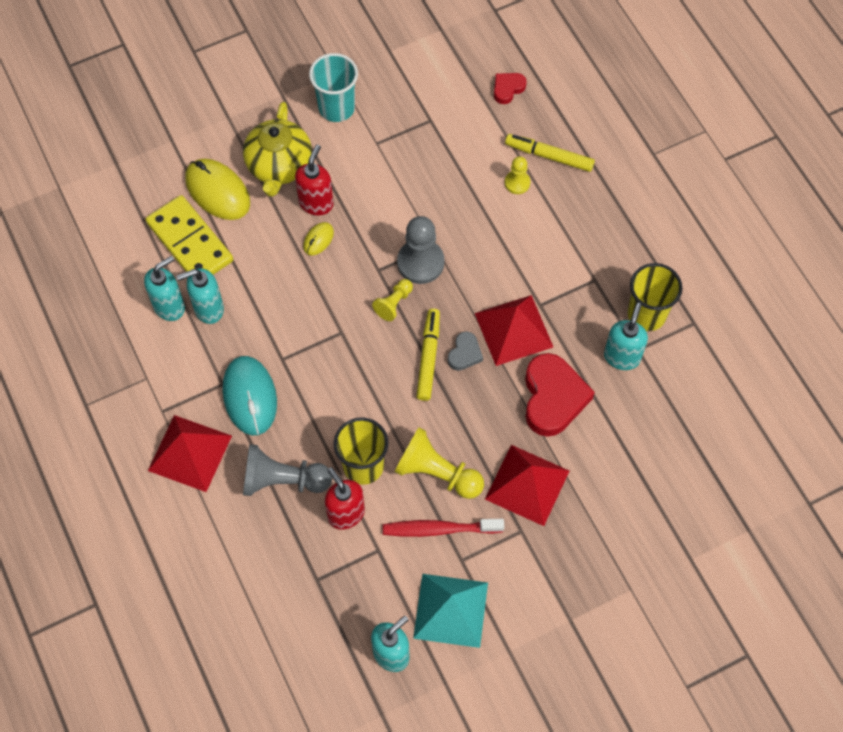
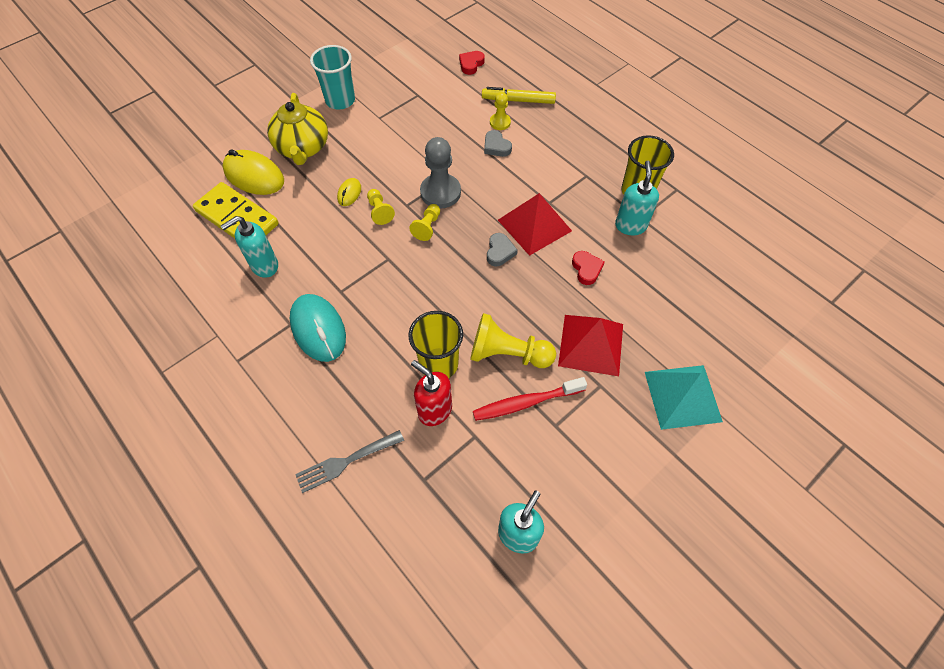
camera: 15 degrees left, 5 degrees down
(169, 306) = (228, 271): turquoise soap dispenser -> none
(190, 453) = (271, 392): red pyramid -> none
(247, 543) = (346, 462): none -> grey fork
(283, 480) = (367, 395): grey pawn -> none
(316, 203) = (340, 168): red soap dispenser -> none
(346, 271) = (379, 211): none -> yellow pawn
(428, 357) = (469, 261): yellow marker -> none
(451, 610) = (561, 475): turquoise pyramid -> turquoise pyramid (683, 396)
(502, 216) = (496, 146): none -> grey heart
(553, 398) = (586, 269): red heart -> red heart, size x0.50

